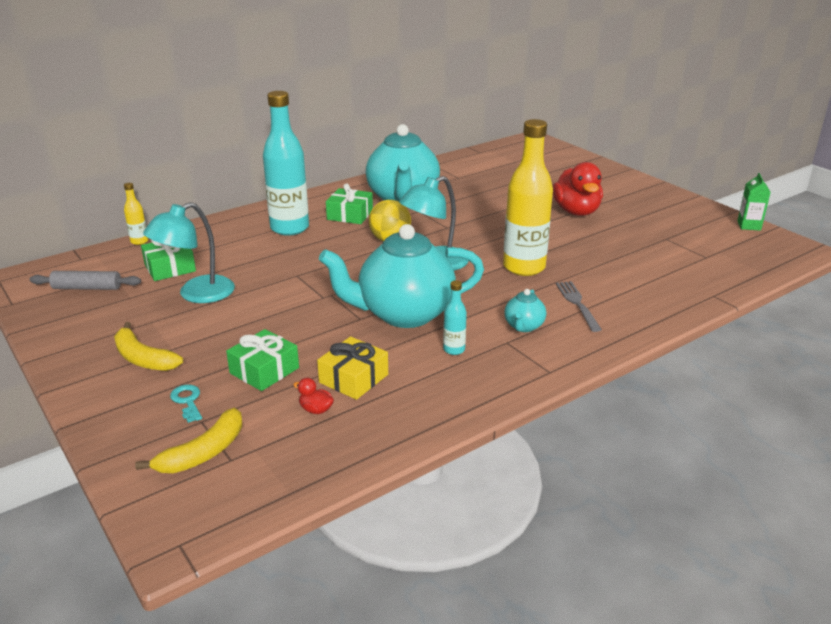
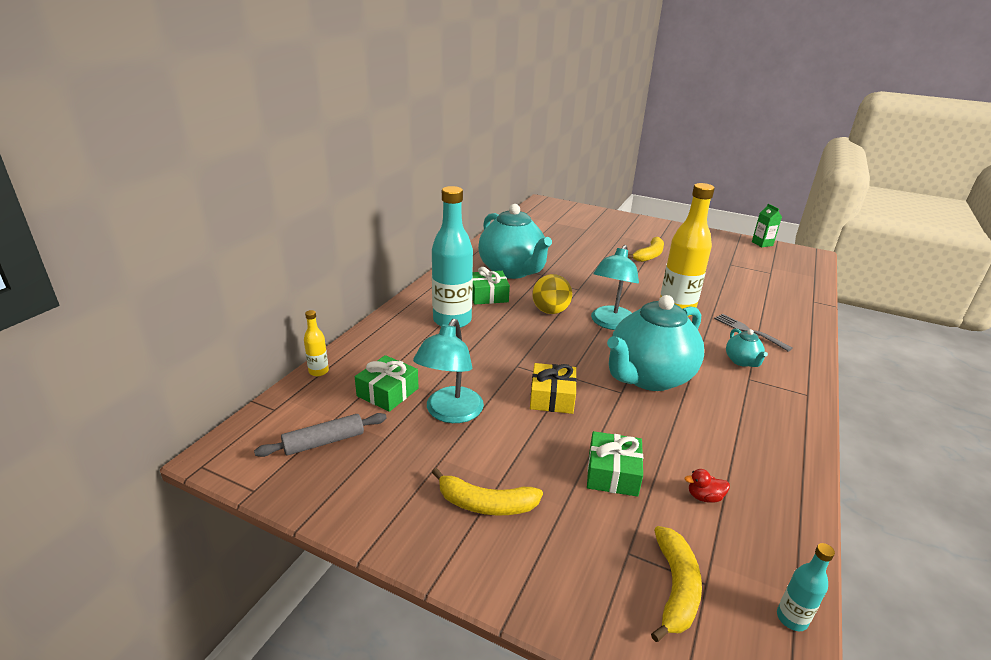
camera: 30 degrees left, 0 degrees up
(187, 401) = (588, 536): turquoise key -> none
(353, 378) = (691, 453): yellow gift -> yellow gift (552, 397)
(454, 350) = (725, 398): turquoise bottle -> turquoise bottle (791, 618)
(576, 211) = (649, 255): red duck -> yellow banana

